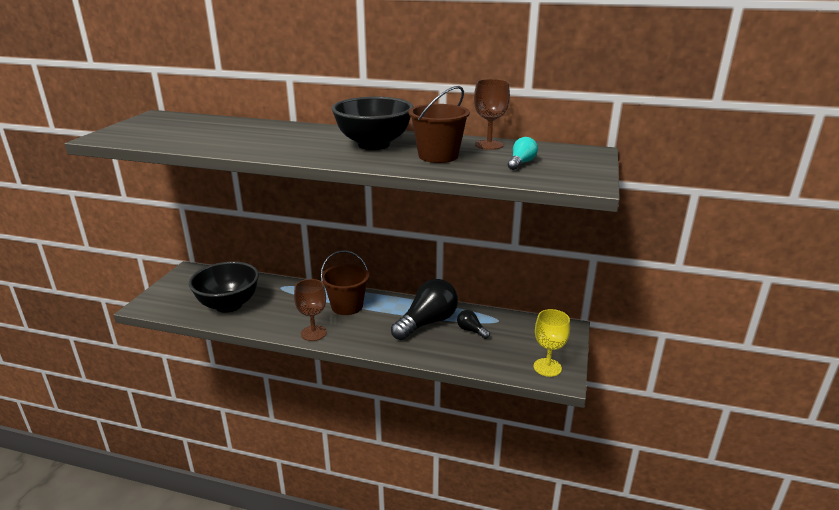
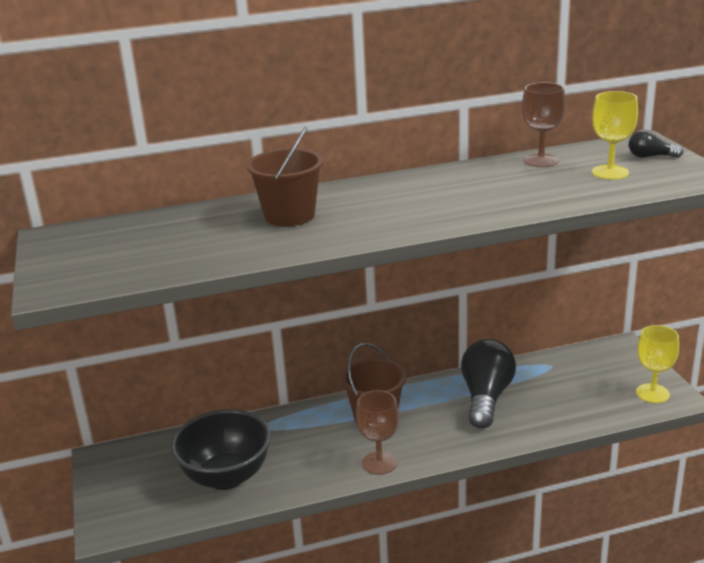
camera: 30 degrees left, 0 degrees up
(374, 144) = (426, 194): black bowl -> none
(438, 156) = (520, 188): brown bucket -> brown bucket (289, 215)
(471, 330) = (540, 387): black light bulb -> black light bulb (650, 156)
(521, 163) = (610, 172): turquoise light bulb -> yellow goblet

